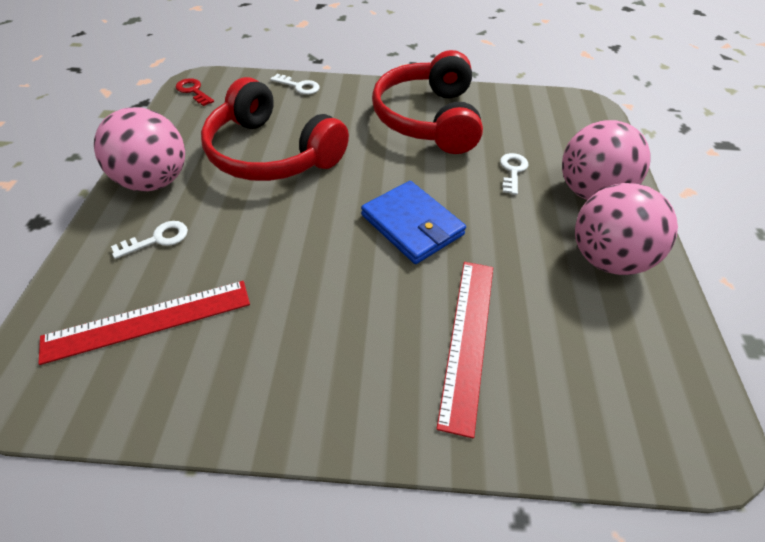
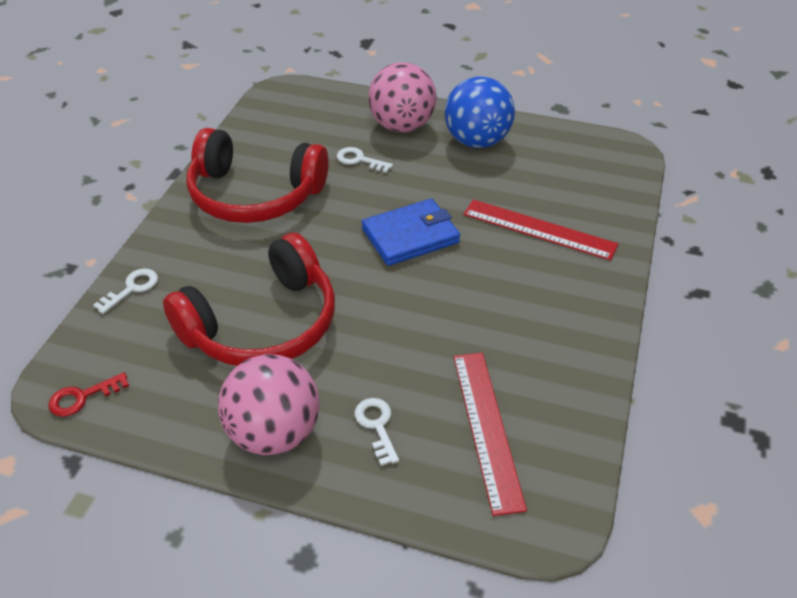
camera: 75 degrees left, 5 degrees down
(606, 259) = (477, 141): pink ball -> blue ball

